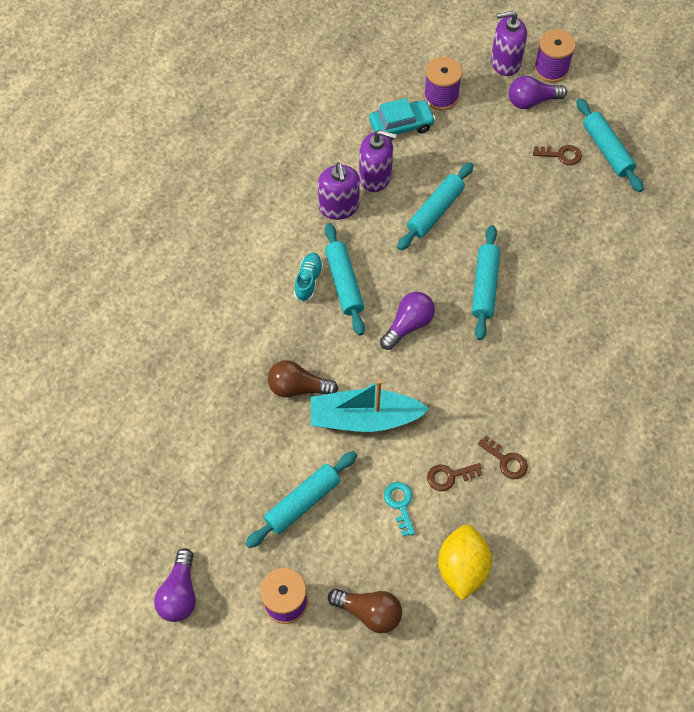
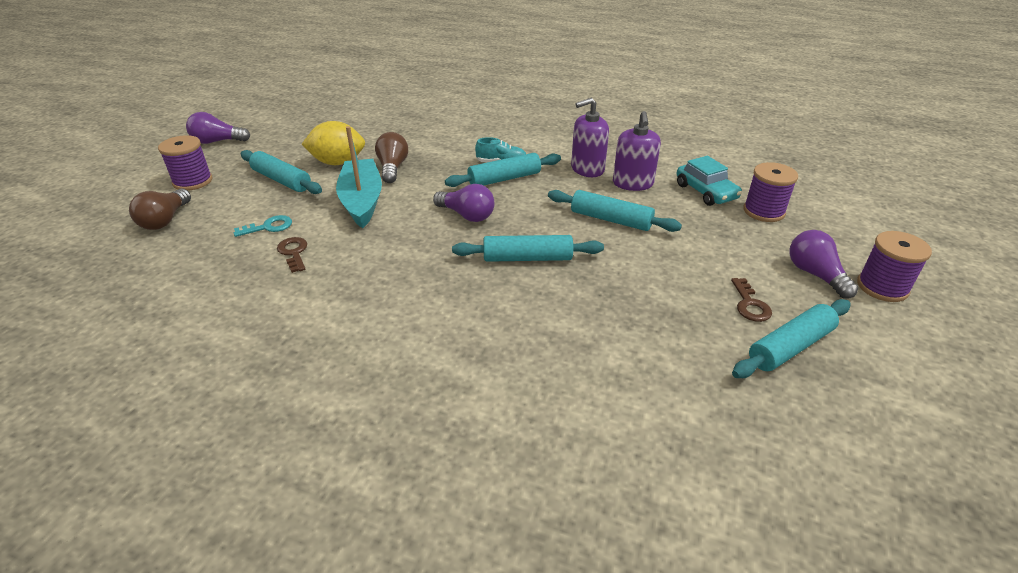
camera: 80 degrees right, 25 degrees down
(462, 567) = (189, 268): yellow lemon -> yellow lemon (338, 162)
(505, 62) = (855, 250): purple soap dispenser -> none
(506, 461) = (307, 288): brown key -> none

